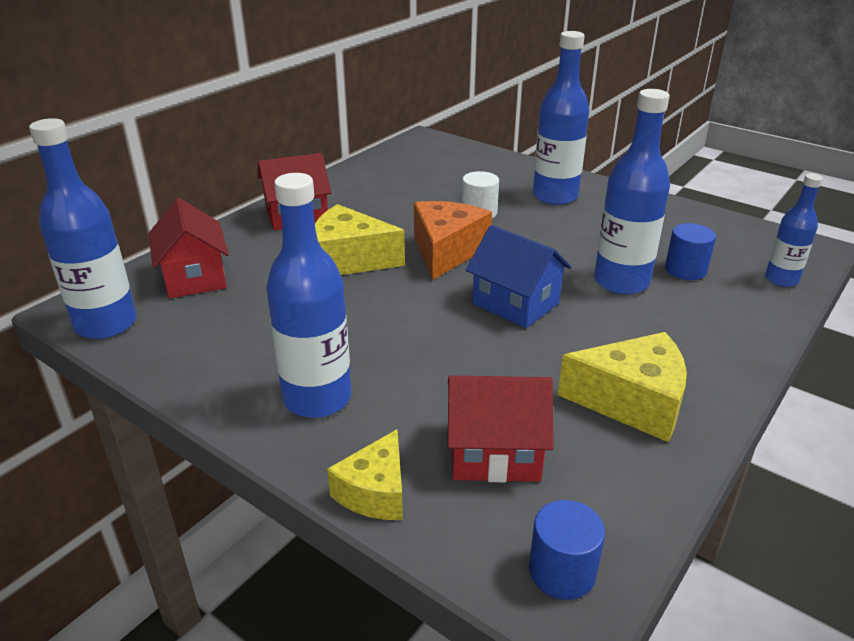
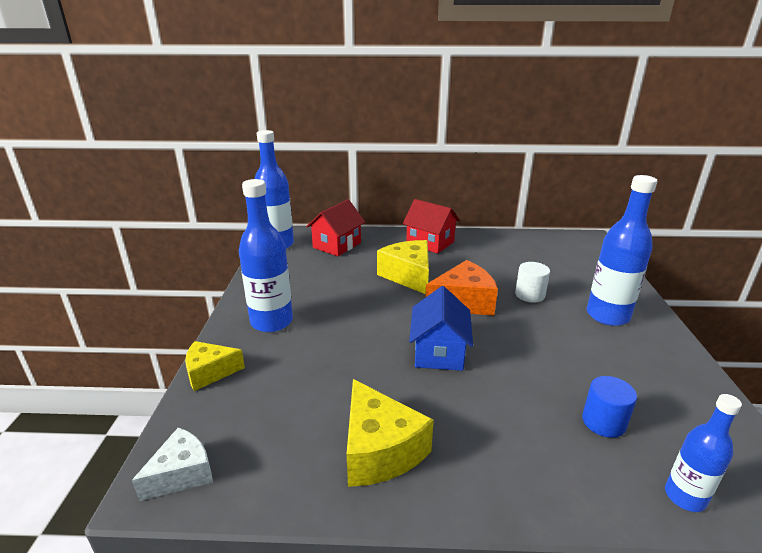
camera: 55 degrees right, 5 degrees down
(495, 453) = (272, 403): red house -> none
(562, 571) = (182, 473): blue cylinder -> white cheese
(621, 282) = (532, 391): blue bottle -> none

